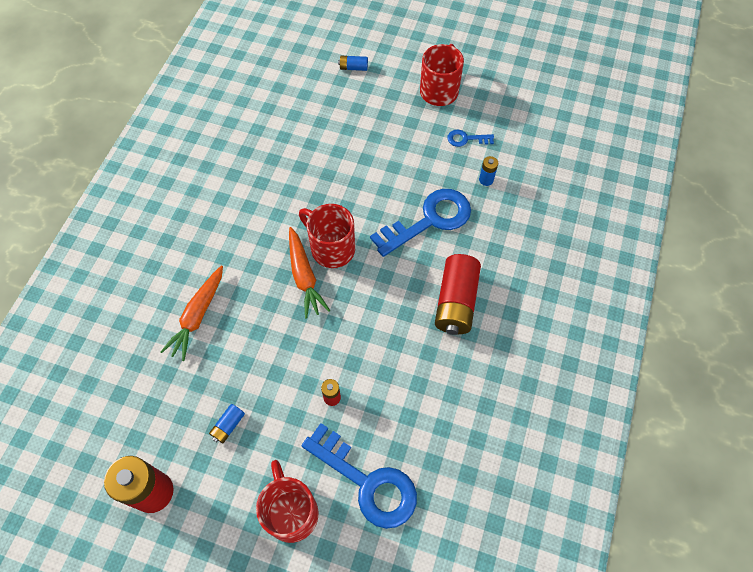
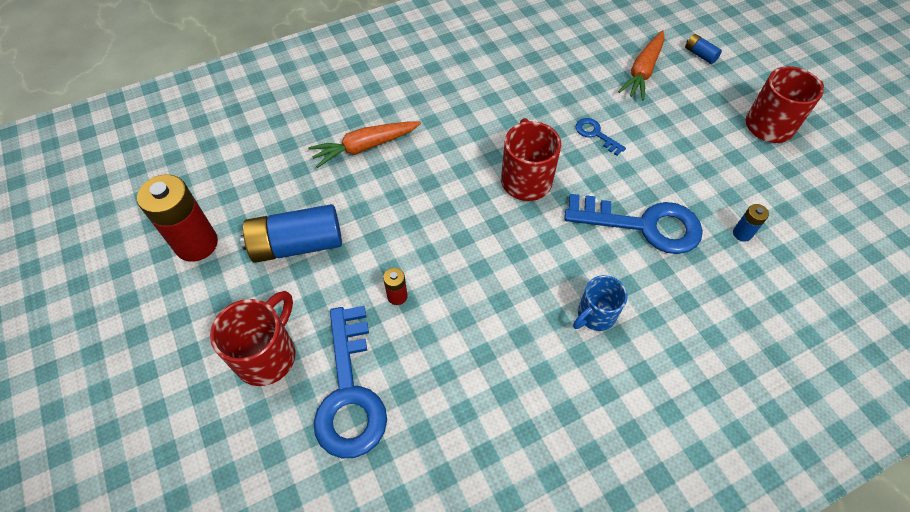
camera: 45 degrees right, 5 degrees down
(228, 426) = (297, 245): blue battery -> blue battery, size x2.20
(304, 277) = (478, 184): orange carrot -> orange carrot (642, 72)
(456, 302) = (595, 315): red battery -> blue mug
(466, 139) = (757, 184): blue key -> blue key (595, 134)

